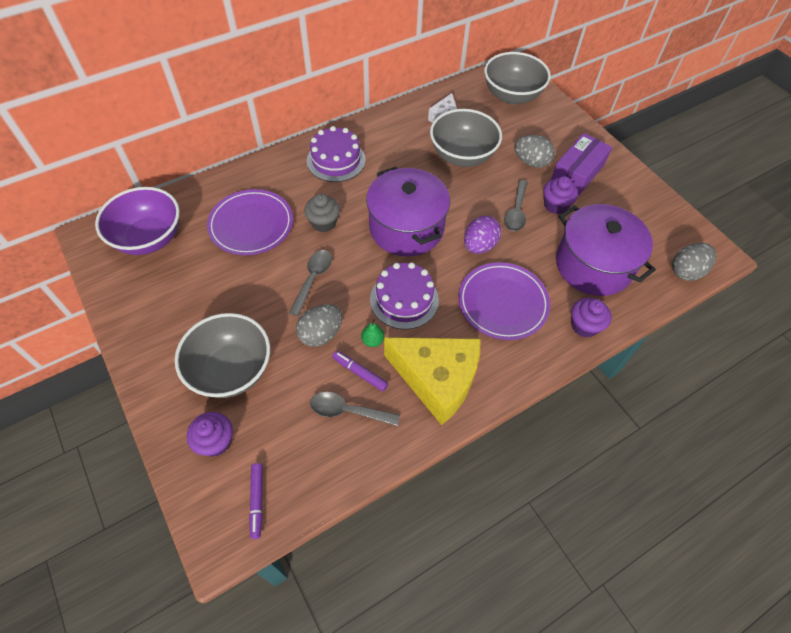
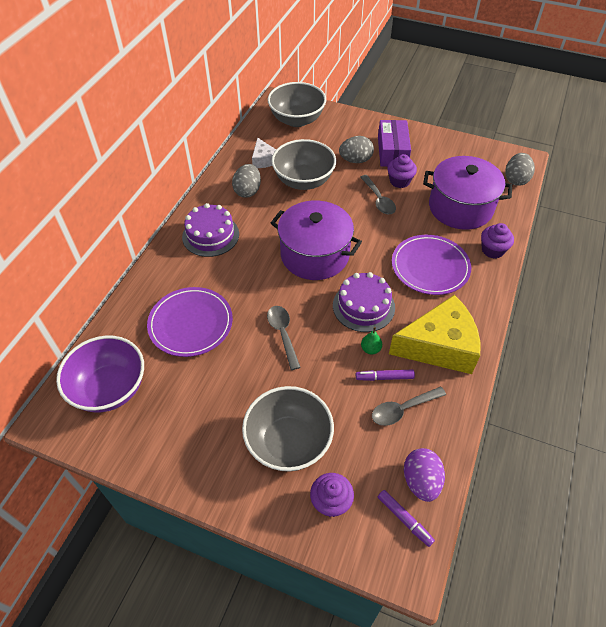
camera: 35 degrees left, 5 degrees down
(321, 334) = (329, 369): grey egg -> grey egg (247, 191)
(323, 223) = (248, 287): grey cupcake -> none
(479, 246) = (377, 237): purple egg -> purple egg (421, 481)

